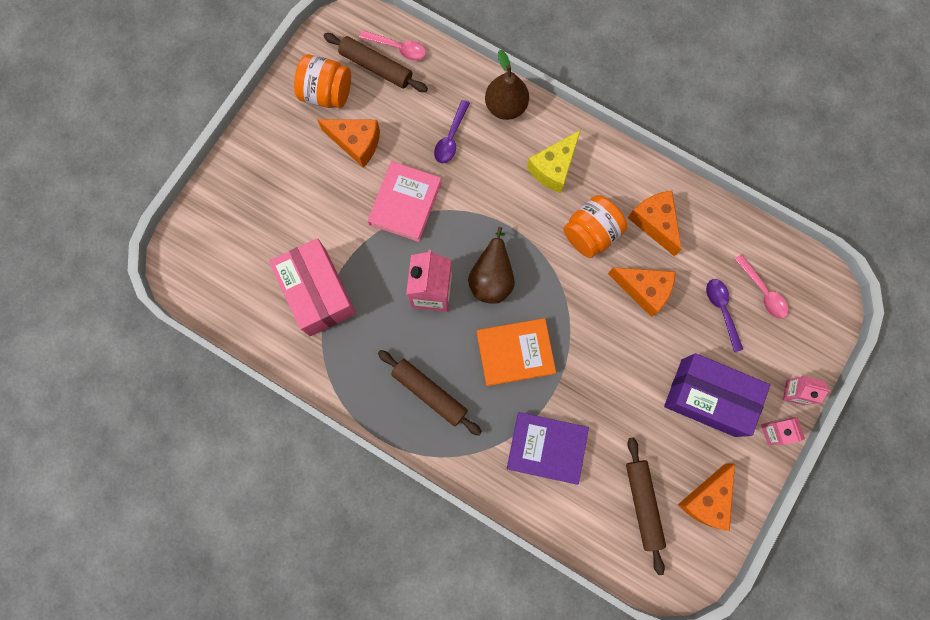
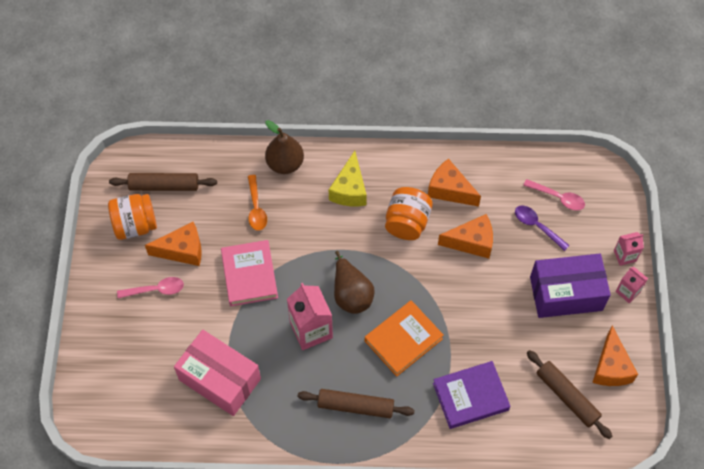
camera: 30 degrees left, 15 degrees down
(398, 48) = (173, 163): pink spoon -> pink spoon (156, 290)
(451, 138) = (256, 208): purple spoon -> orange spoon

